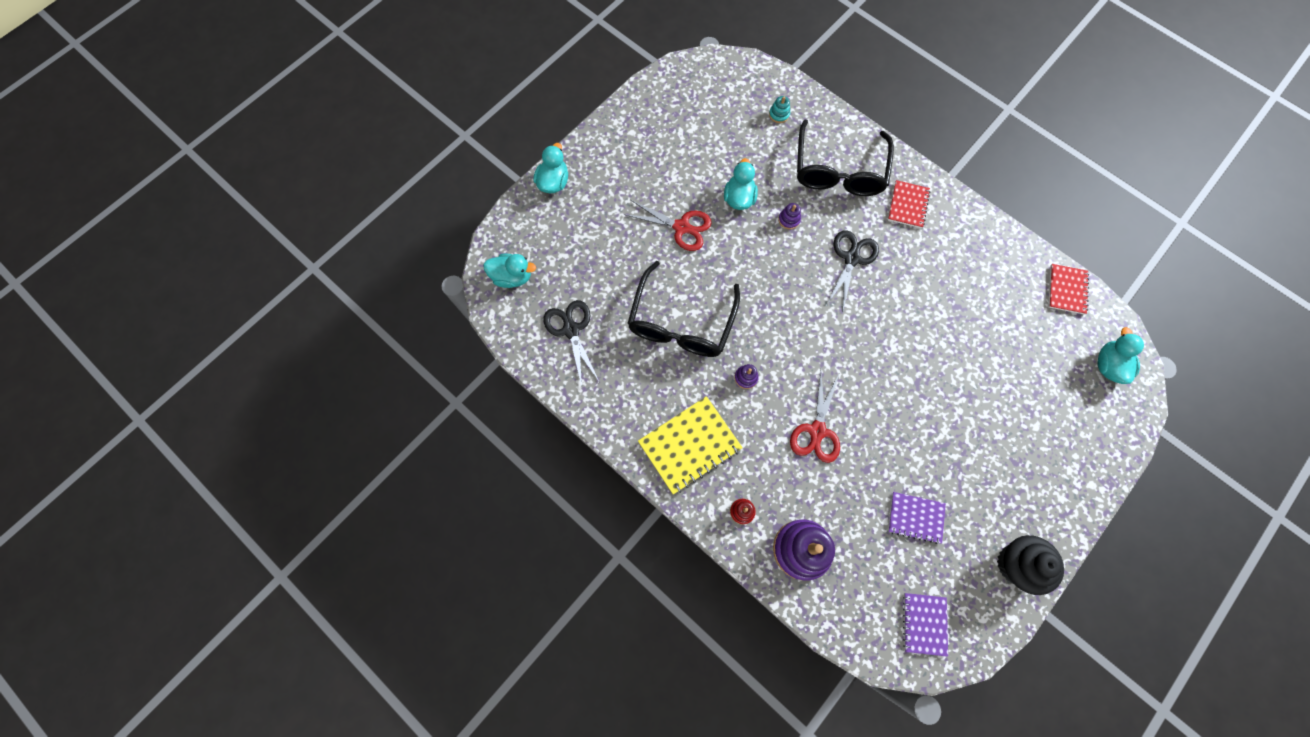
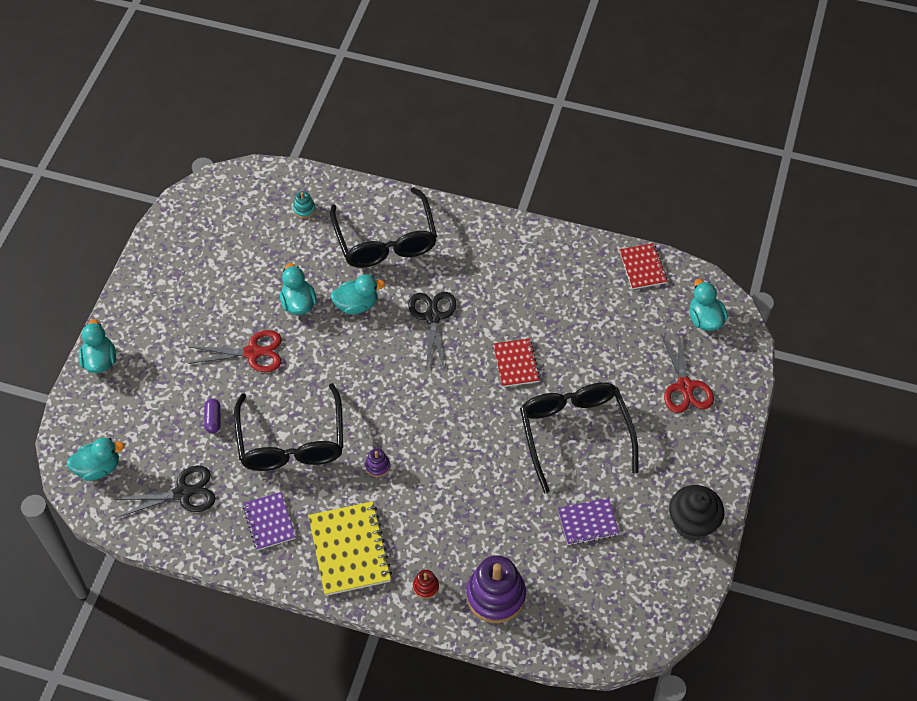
camera: 25 degrees left, 15 degrees down
(571, 329) = (183, 493): black scissors -> black scissors turned 120 degrees clockwise
(623, 274) = (213, 419): none -> purple capsule
(689, 445) = (350, 550): yellow notebook -> yellow notebook turned 45 degrees counterclockwise
(789, 220) = (357, 305): purple stacking toy -> turquoise duck
(817, 431) = (466, 485): red scissors -> red scissors (685, 387)
(908, 205) = (466, 247): red notebook -> red notebook (516, 364)
(924, 623) = (633, 609): purple notebook -> purple notebook (269, 522)
(937, 424) = (575, 433): none -> black glasses

